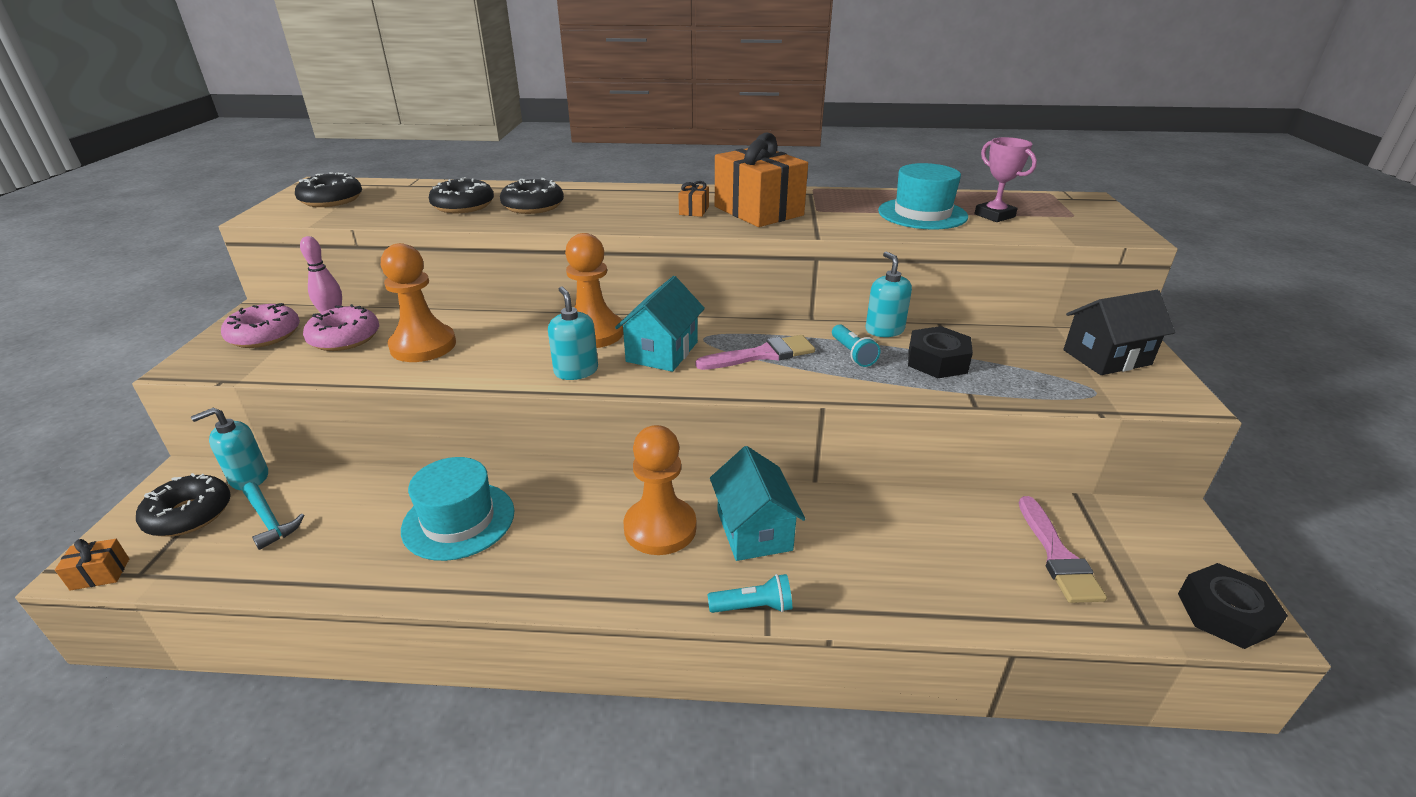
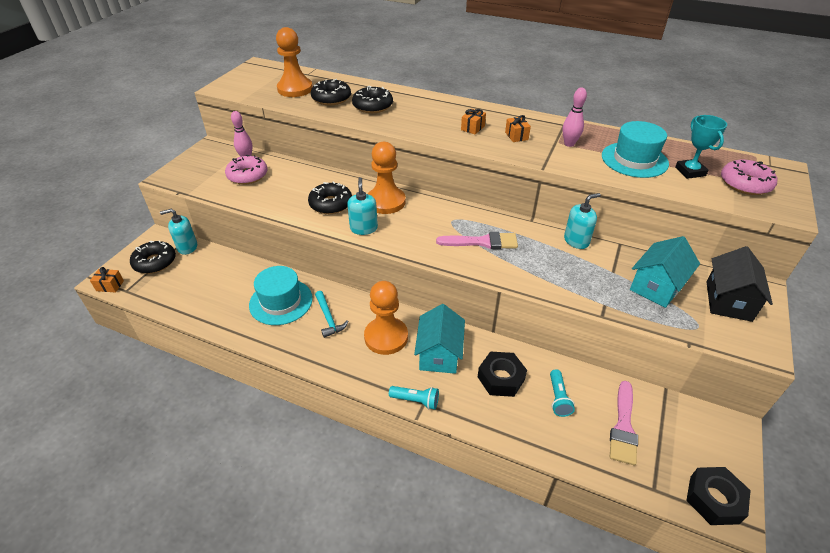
camera: 20 degrees right, 10 degrees up
(264, 335) = (208, 164): pink donut -> pink donut (745, 184)
(269, 520) = (190, 276): turquoise hammer -> turquoise hammer (328, 318)
(331, 200) = (259, 81): black donut -> black donut (331, 204)
(423, 346) = (287, 190): orange pawn -> orange pawn (295, 89)
(662, 352) = (421, 225): turquoise house -> turquoise house (656, 286)
(758, 211) = (516, 136): orange gift -> orange gift, size x0.41
(832, 210) = (569, 144): none -> pink bowling pin
(852, 354) = (542, 255): turquoise flashlight -> turquoise flashlight (558, 398)
(884, 330) = (576, 241): turquoise soap dispenser -> turquoise soap dispenser turned 60 degrees clockwise
(937, 361) = (598, 274): black nut -> black nut (501, 378)
(994, 215) = (690, 171): pink trophy -> turquoise trophy
(1106, 357) = (728, 301): black house -> black house turned 75 degrees counterclockwise

